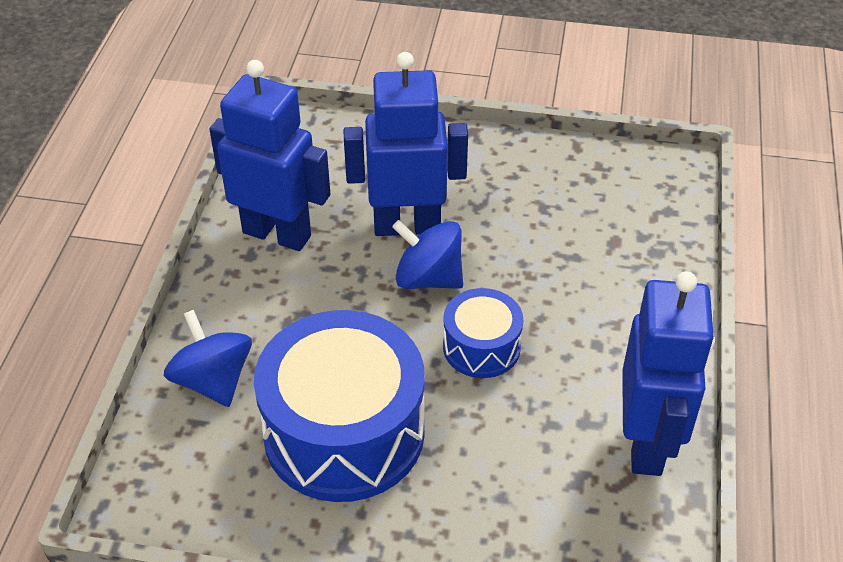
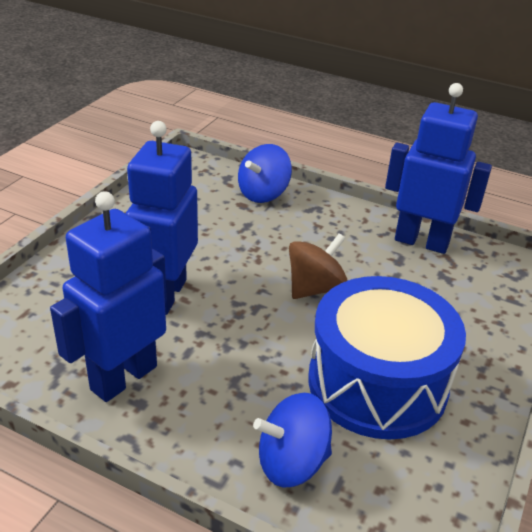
camera: 75 degrees left, 10 degrees down
(428, 278) = (232, 297): blue spinning top -> blue spinning top (263, 194)
(481, 347) = (315, 288): blue drum -> brown spinning top

